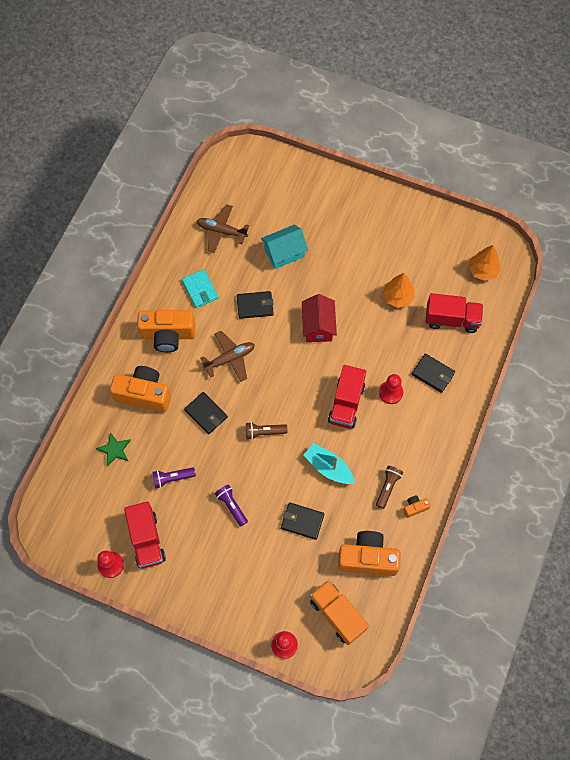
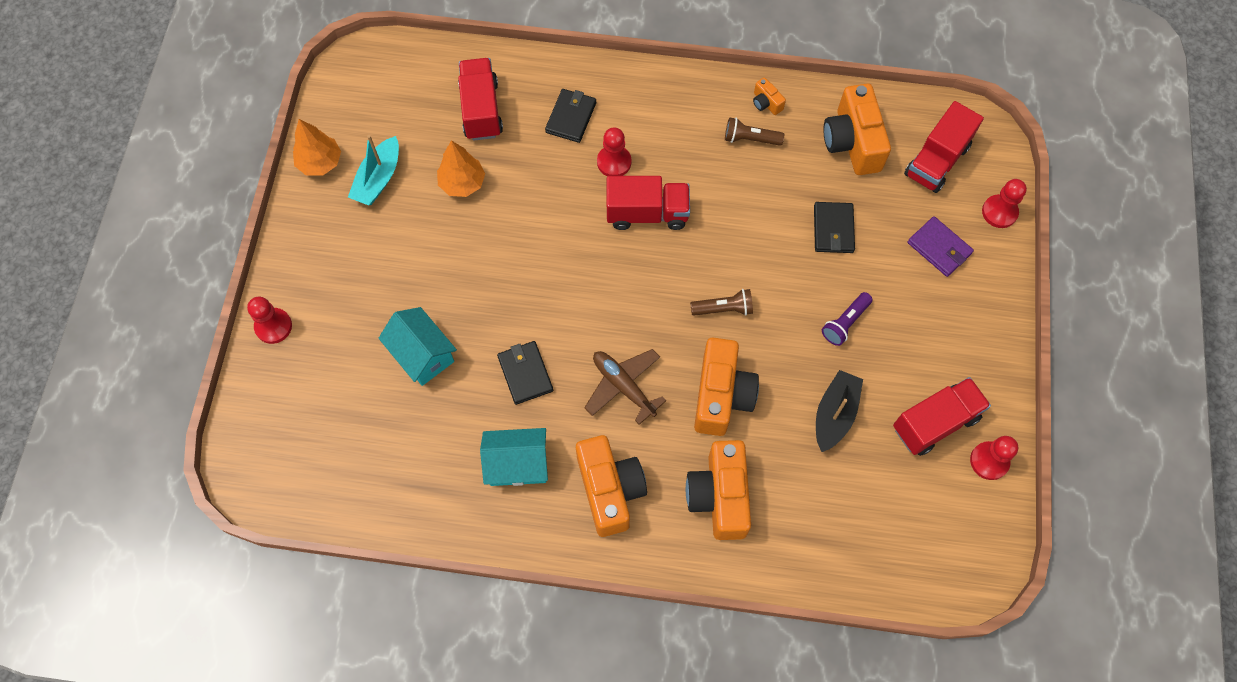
camera: 105 degrees left, 0 degrees up
(114, 450) = (821, 512): green star -> none
(172, 478) = (834, 414): purple flashlight -> black boat
(200, 290) = (517, 464): turquoise wallet -> turquoise house
(206, 414) = (721, 396): black wallet -> orange camera
(221, 231) = (402, 460): brown plane -> none
(264, 432) = (724, 309): brown flashlight -> brown flashlight turned 75 degrees counterclockwise
(268, 590) = (939, 248): none -> purple wallet
(318, 326) = (536, 277): red house -> none
(325, 179) = (273, 326): none -> red pawn
(328, 467) = (747, 214): turquoise boat -> turquoise boat (378, 179)
(337, 614) = (936, 161): orange truck -> red truck
(482, 270) = (394, 86): orange tree -> orange tree (320, 162)

